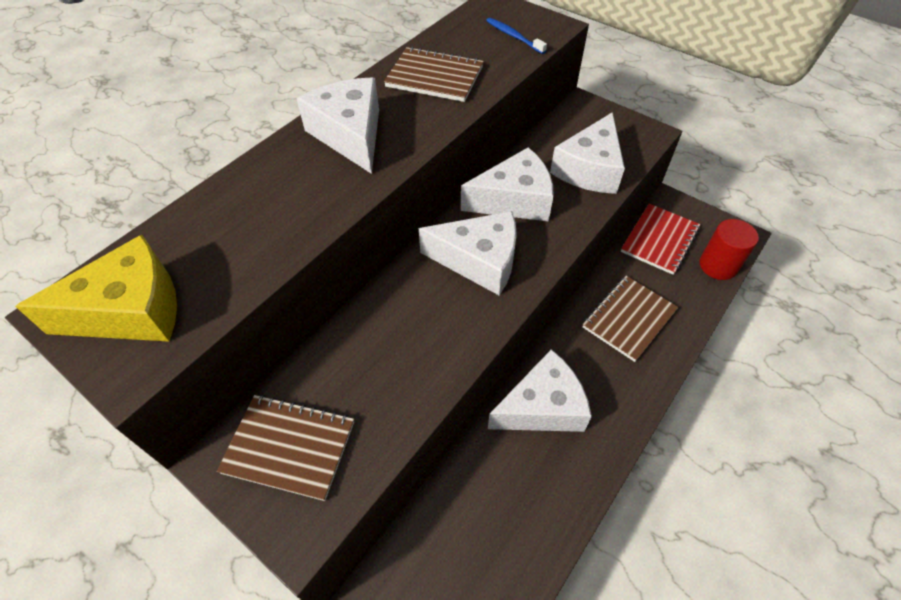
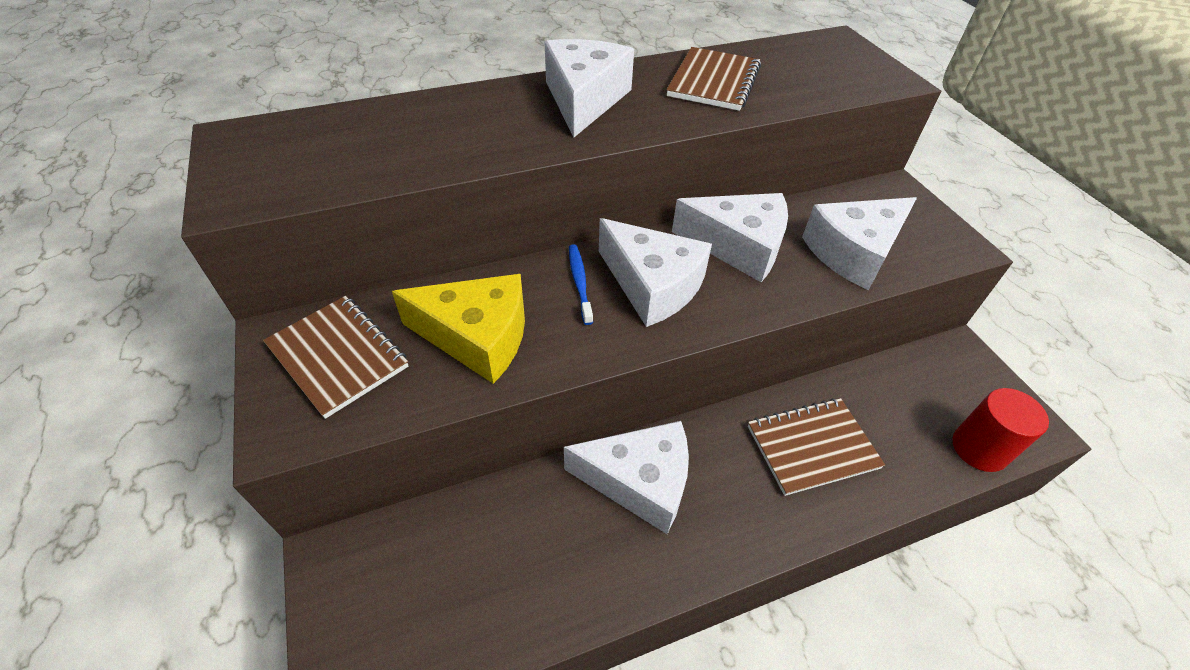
camera: 30 degrees right, 5 degrees down
(131, 310) = (277, 158): yellow cheese -> yellow cheese (477, 337)
(434, 77) = (714, 82): brown notebook -> brown notebook turned 60 degrees clockwise
(514, 36) = (836, 75): blue toothbrush -> blue toothbrush (580, 283)
(659, 240) = (916, 383): red notebook -> none

